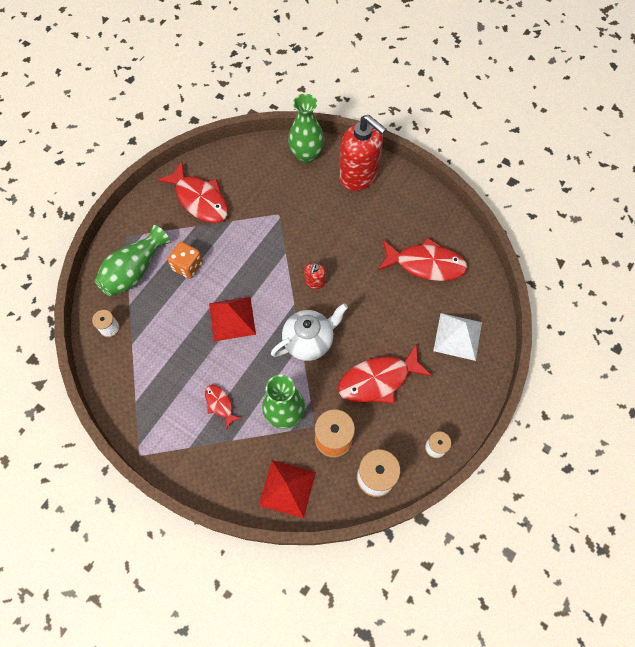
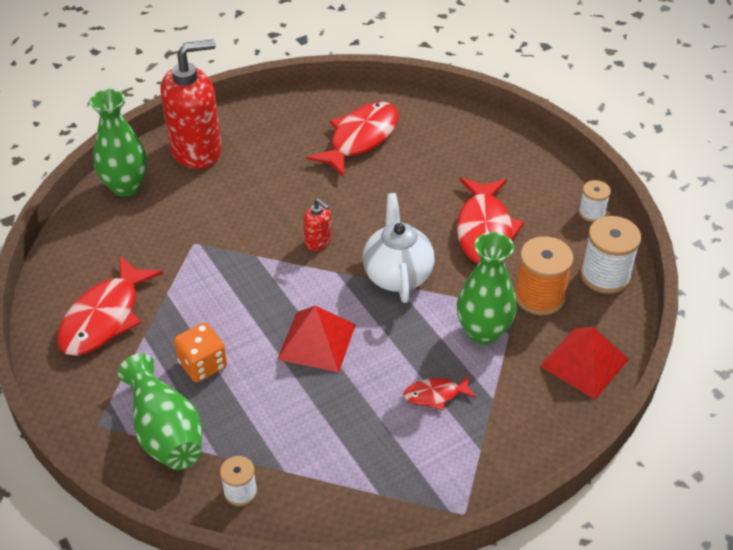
camera: 65 degrees left, 20 degrees down
(199, 199) = (105, 317): red fish -> red fish turned 135 degrees clockwise
(457, 336) = (467, 147): white pyramid -> none

